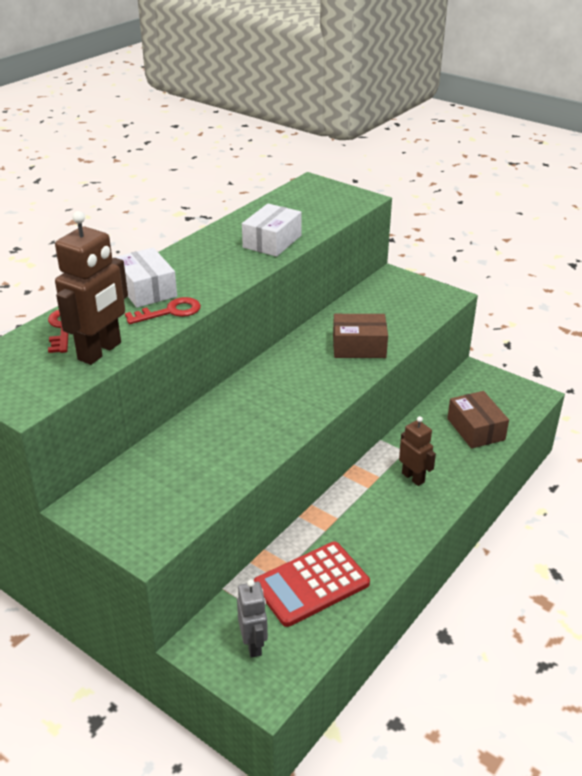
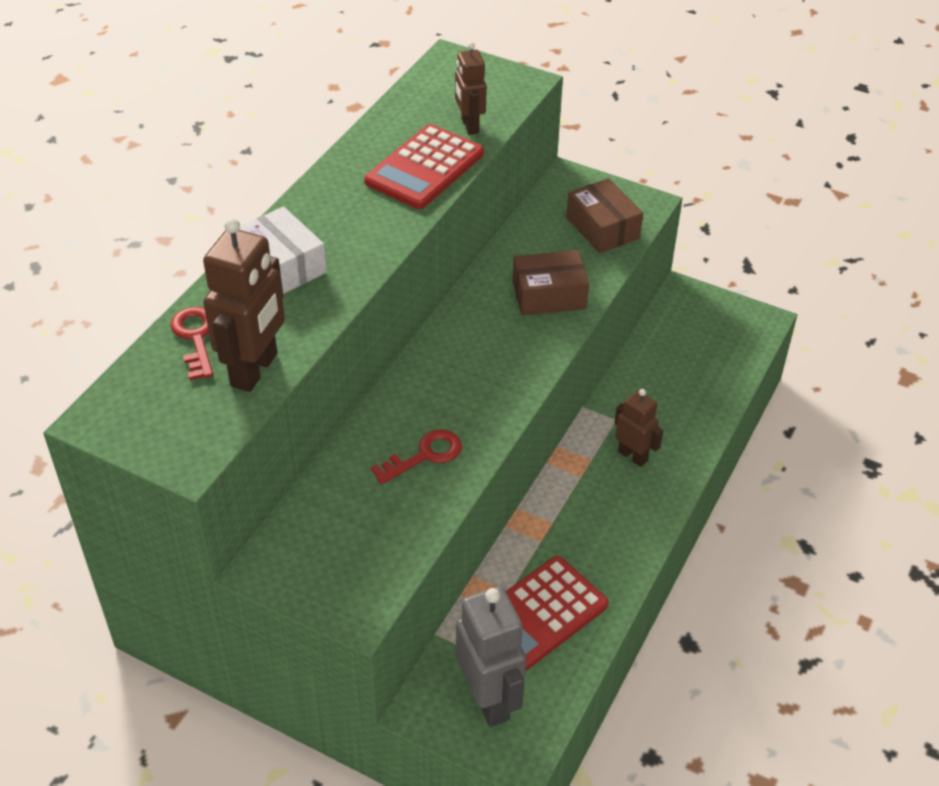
camera: 10 degrees left, 10 degrees up
(170, 312) = (325, 298): red key -> red key (425, 455)
(253, 644) = (489, 699): grey robot -> grey robot, size x1.67
(272, 241) = (424, 168): white box -> red calculator
(313, 220) = (469, 126): none -> brown robot
(475, 429) = (697, 378): brown box -> brown box (602, 228)

